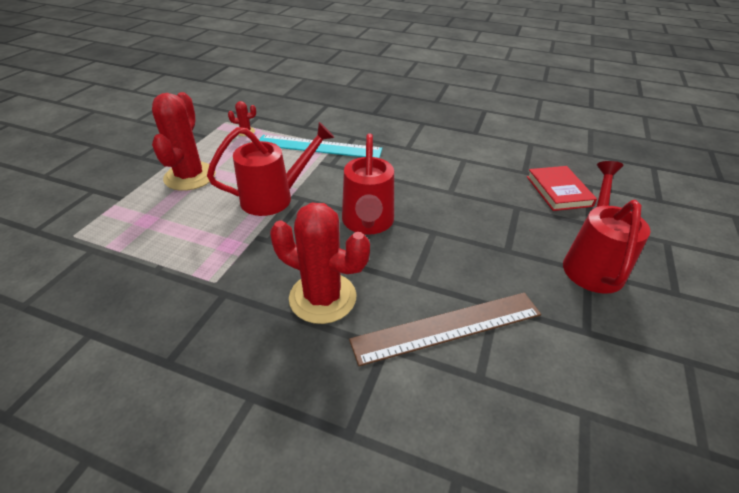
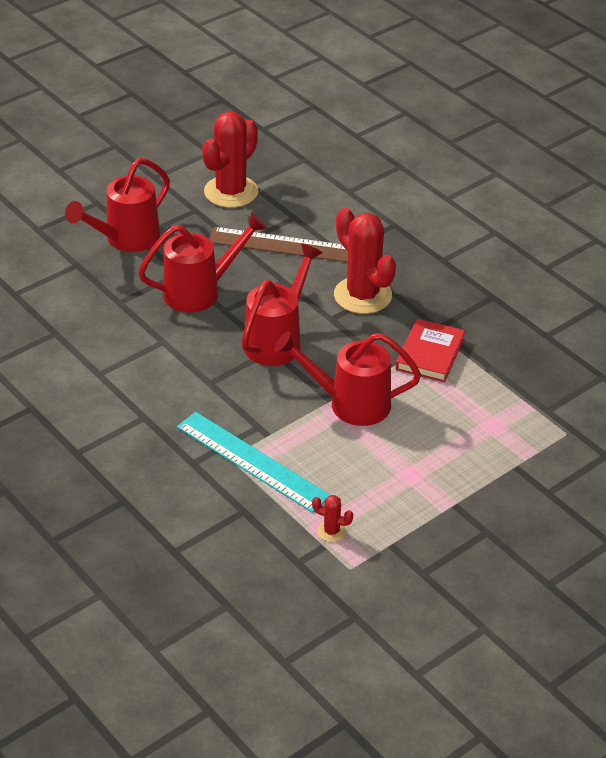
camera: 150 degrees left, 0 degrees up
(190, 176) = (432, 471): red cactus -> red cactus (231, 192)
(471, 239) = (199, 292): none -> red watering can
(558, 191) = (54, 300): red book -> red book (430, 354)

